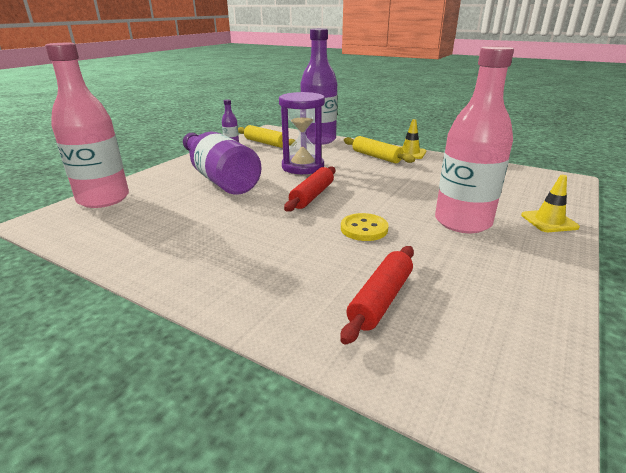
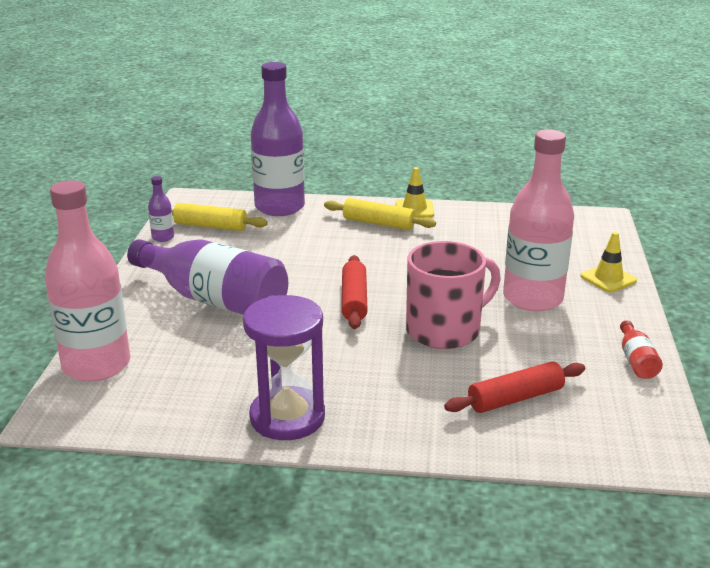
camera: 25 degrees left, 0 degrees up
(303, 167) = (302, 259): purple hourglass -> purple hourglass (287, 417)
(364, 229) = (445, 330): yellow button -> pink mug
(381, 299) = (515, 398): red rolling pin -> red rolling pin turned 60 degrees clockwise
(541, 297) = (636, 361): none -> red bottle

